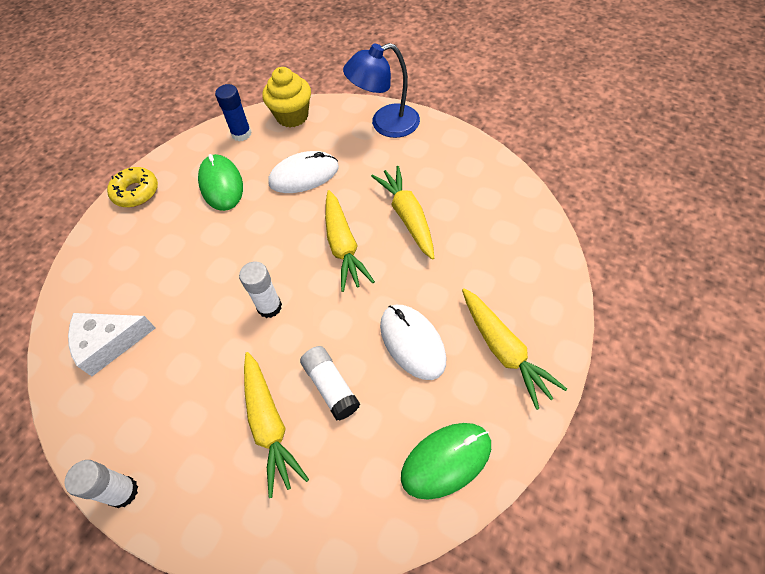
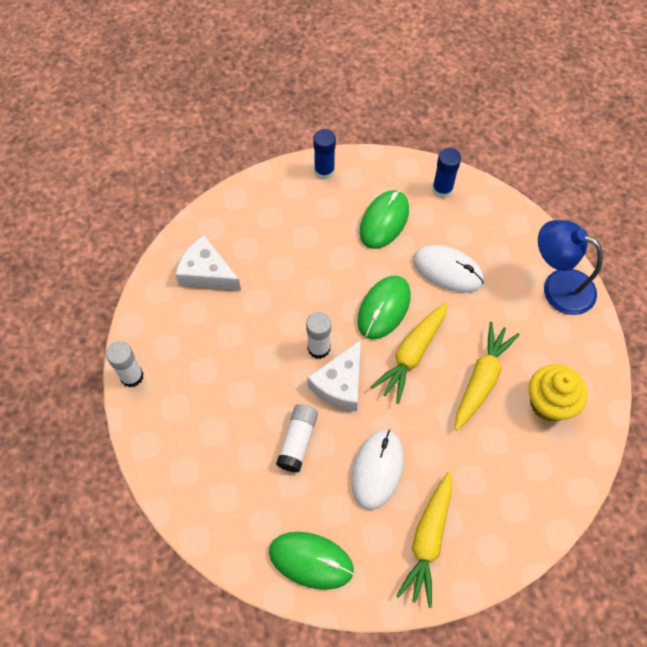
camera: 45 degrees right, 5 degrees up
(136, 192) = (324, 171): yellow donut -> blue glue stick
(269, 425) = (240, 424): yellow carrot -> none
(287, 236) = (384, 308): none -> green mouse
(292, 116) = (495, 209): yellow cupcake -> yellow cupcake (549, 403)
(315, 314) = (340, 384): none -> white cheese

